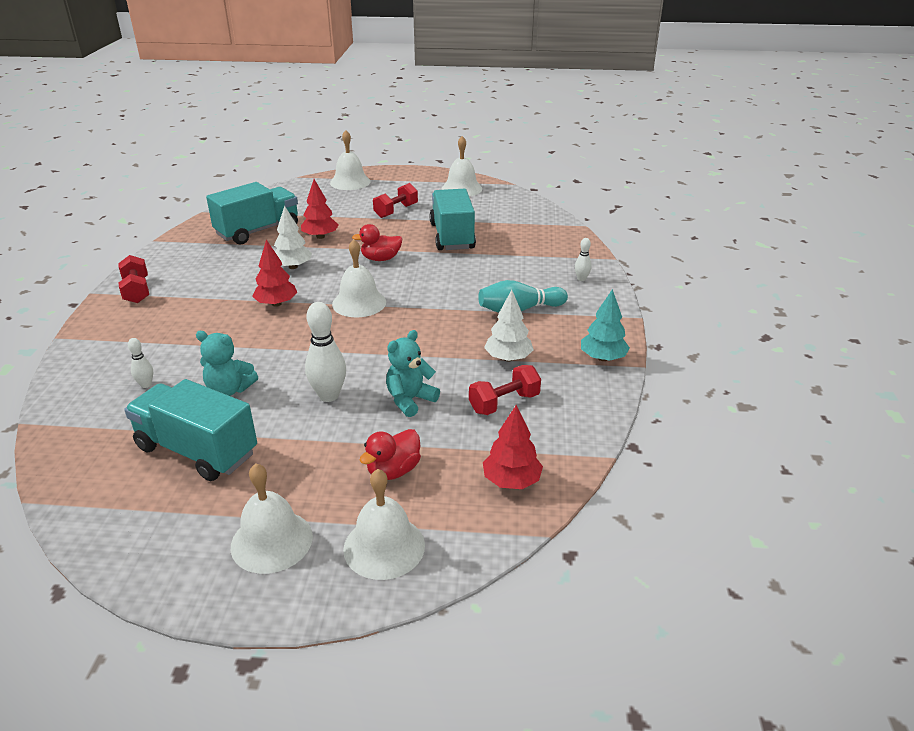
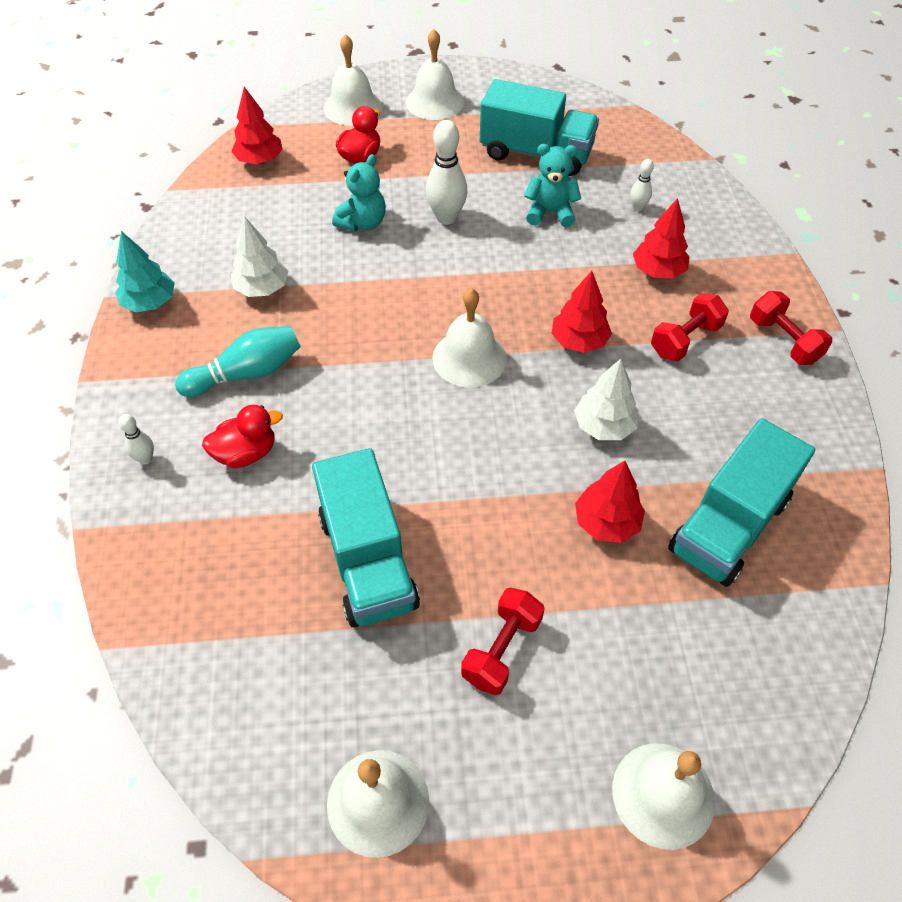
camera: 170 degrees right, 20 degrees up
(179, 337) = (658, 271): none -> red tree
(381, 259) = (475, 468): red duck -> red duck (246, 453)
(504, 403) = (266, 231): red dumbbell -> red dumbbell (685, 340)

